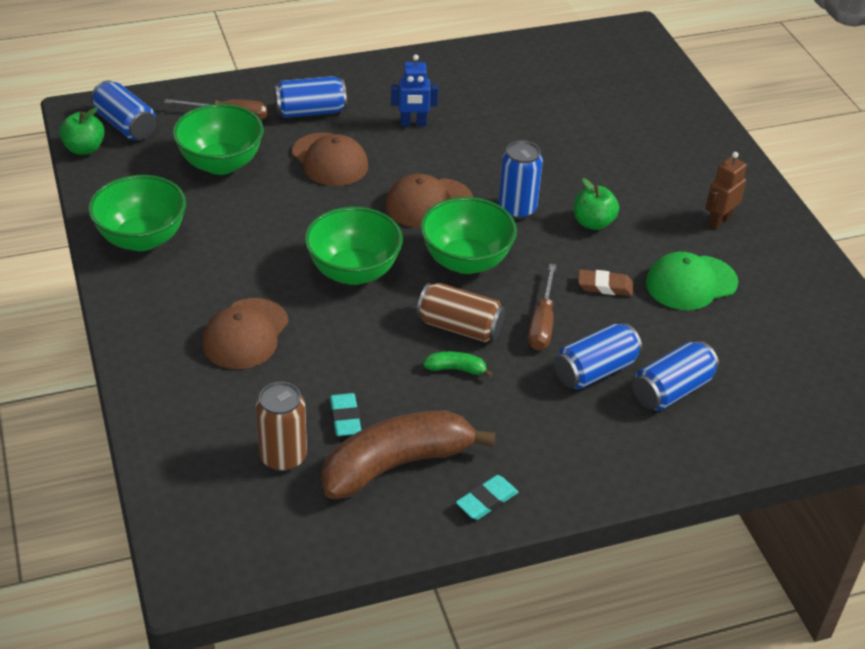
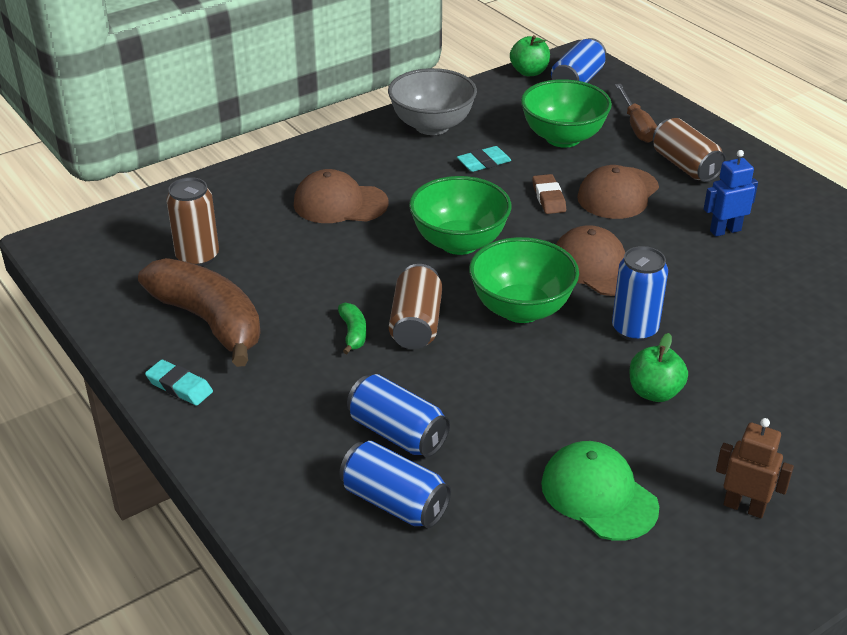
camera: 75 degrees right, 5 degrees down
(142, 238) = (432, 126): green bowl -> grey bowl
(310, 111) = (685, 166): blue can -> brown can
(345, 418) = (257, 280): turquoise eraser -> turquoise eraser (484, 163)
(413, 123) = (725, 230): blue robot -> blue robot turned 90 degrees clockwise
(542, 323) = (454, 380): brown screwdriver -> none
(605, 286) = (545, 419): brown eraser -> brown eraser (548, 198)

